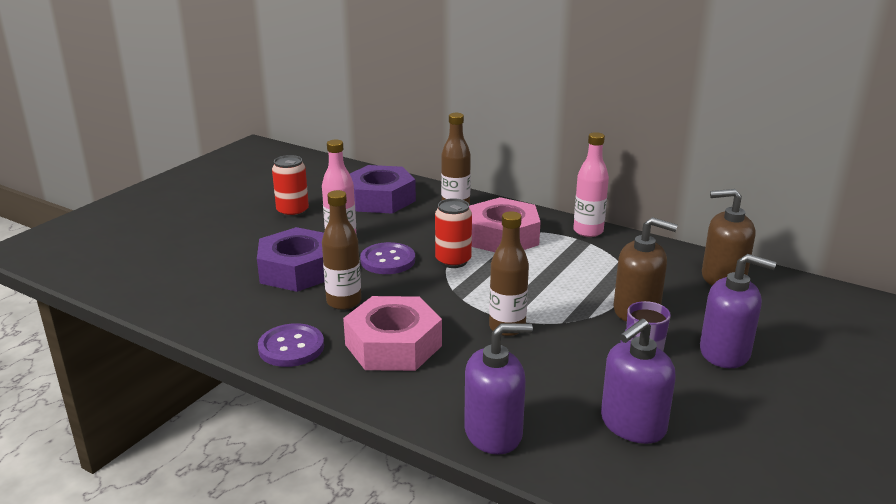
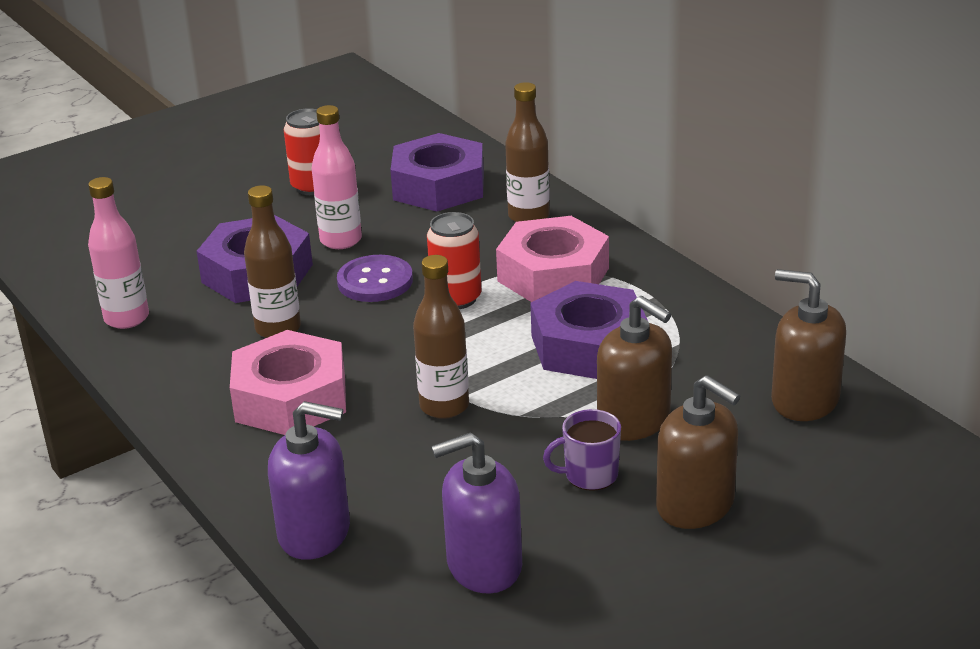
camera: 25 degrees right, 5 degrees up
(291, 347) = (176, 375): purple button -> none
(565, 272) = (588, 345): none -> purple nut
(588, 231) = (679, 289): pink bottle -> pink bottle (126, 318)
(725, 352) = (695, 505): purple soap dispenser -> brown soap dispenser

